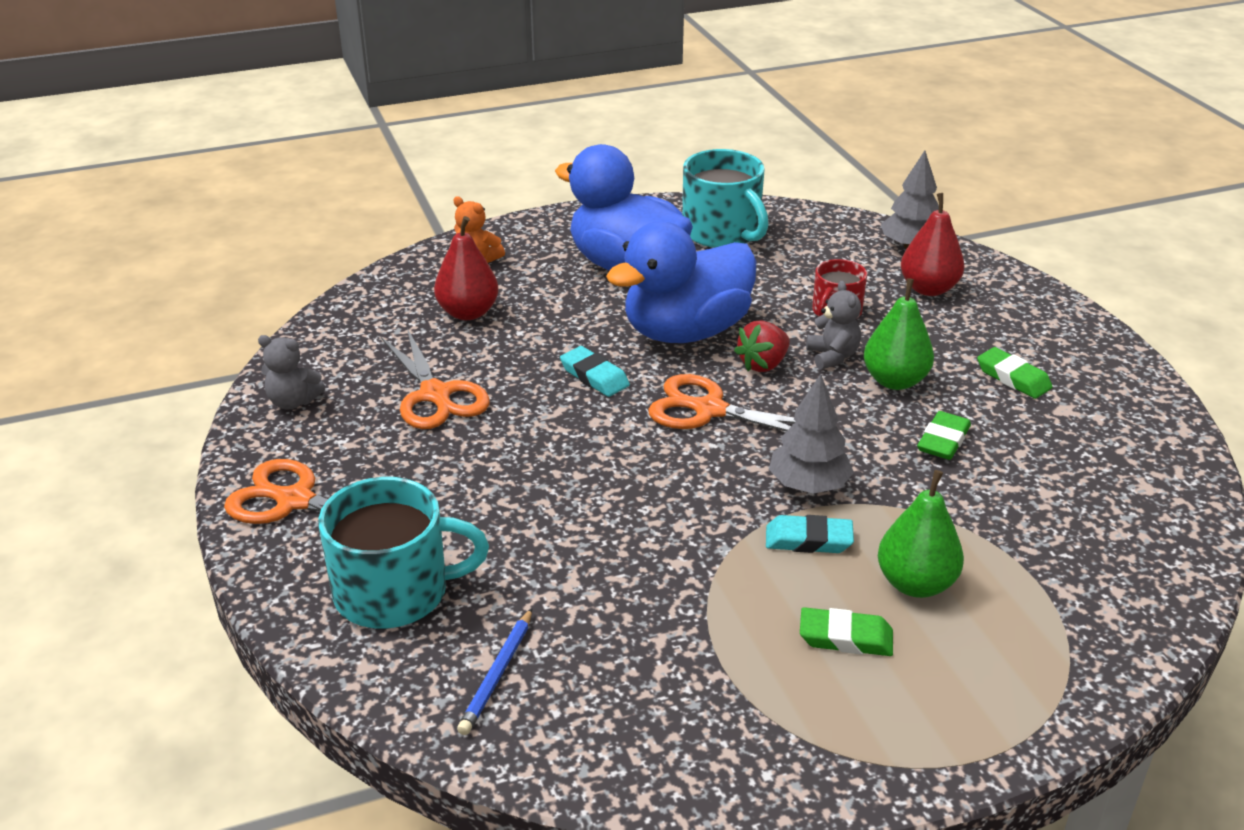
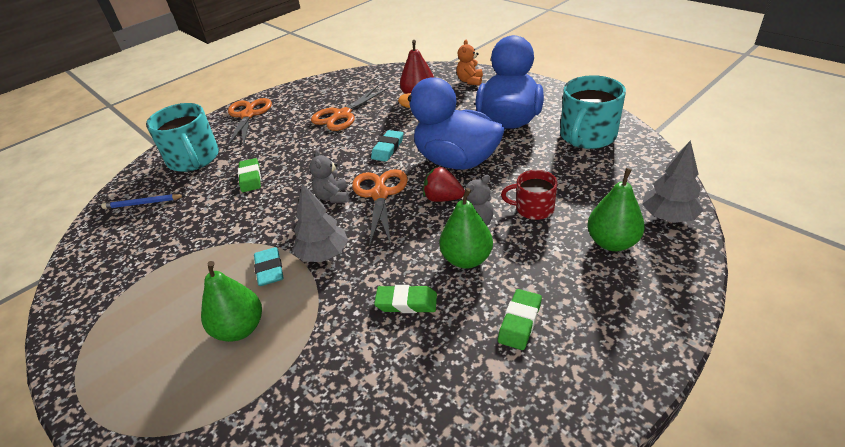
camera: 70 degrees right, 5 degrees up
(293, 402) = (316, 88): grey teddy bear -> grey teddy bear (333, 197)
(845, 638) = (183, 310): green eraser -> green eraser (250, 178)
(928, 289) = (612, 242): red pear -> green pear

